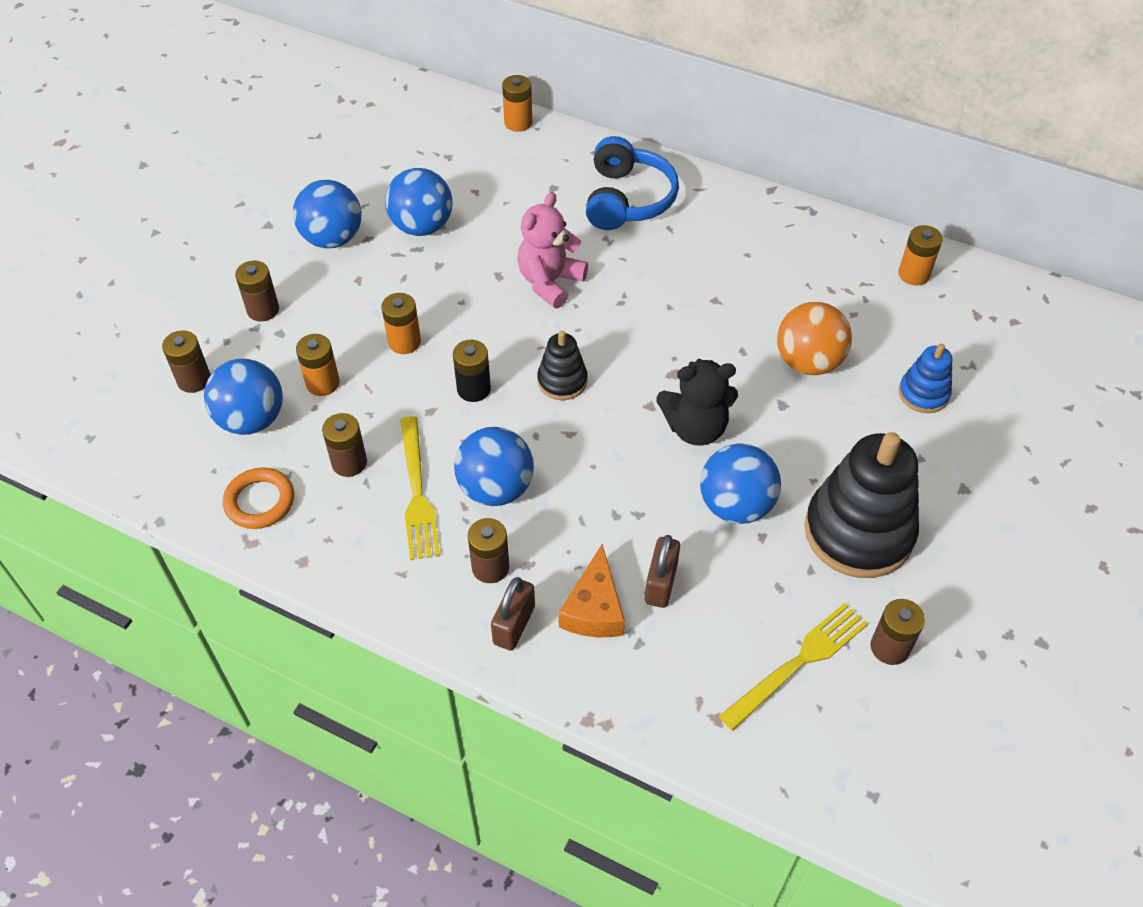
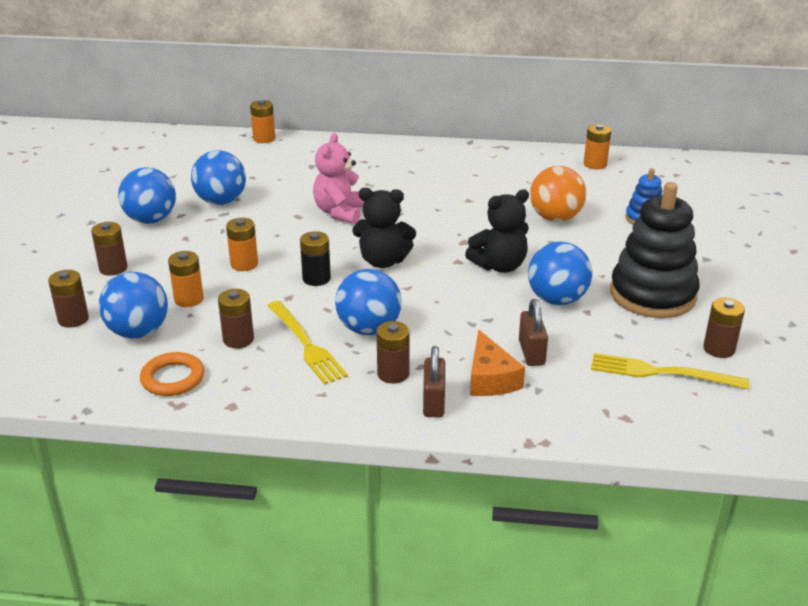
camera: 20 degrees left, 20 degrees down
(562, 381) = (383, 261): black stacking toy -> black teddy bear
(627, 199) = (371, 162): blue headphones -> none
(798, 663) = (662, 372): yellow fork -> yellow fork turned 105 degrees counterclockwise

